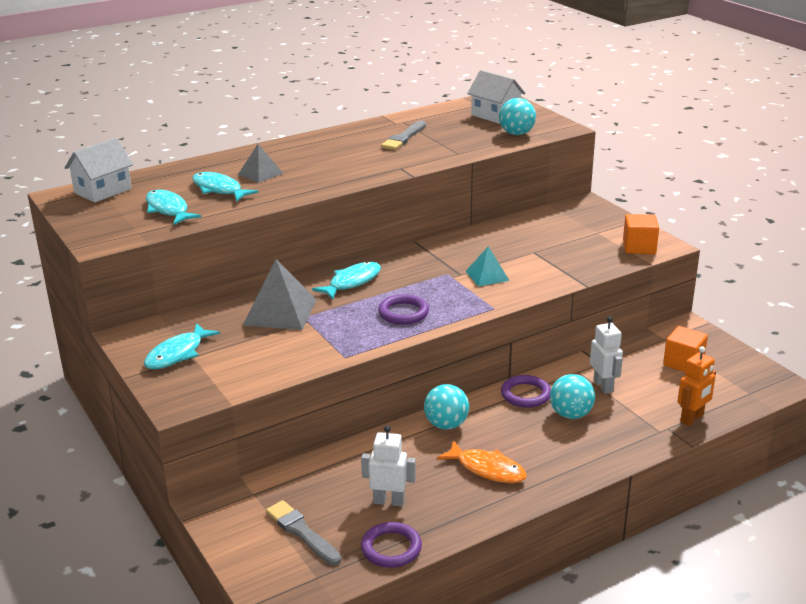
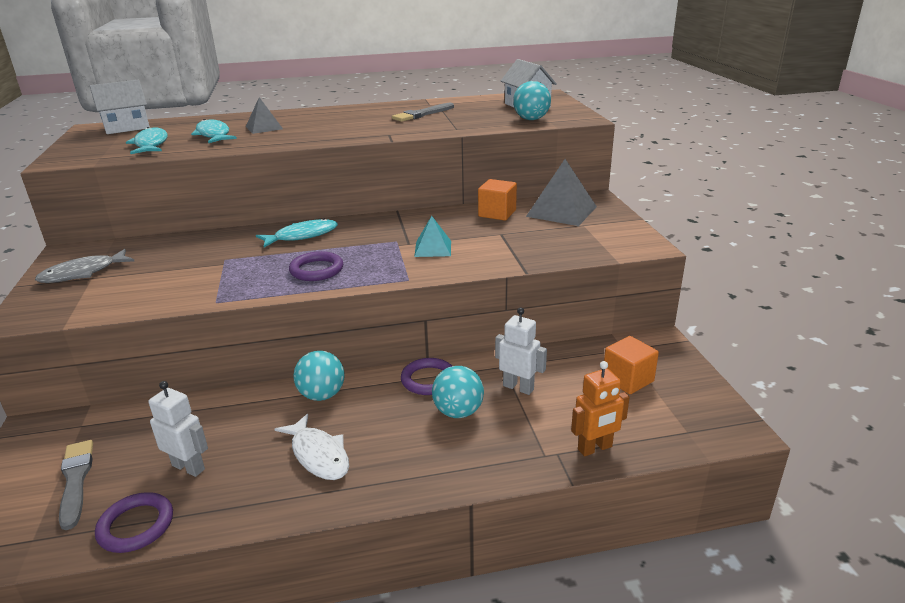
camera: 20 degrees right, 0 degrees up
(178, 354) = (83, 273): turquoise fish -> grey fish
(280, 312) = (210, 251): grey pyramid -> grey pyramid (561, 211)
(487, 469) = (318, 455): orange fish -> white fish
(603, 386) = (518, 387): white robot -> white robot turned 60 degrees counterclockwise
(639, 247) = (617, 244): orange cube -> orange cube (497, 213)

